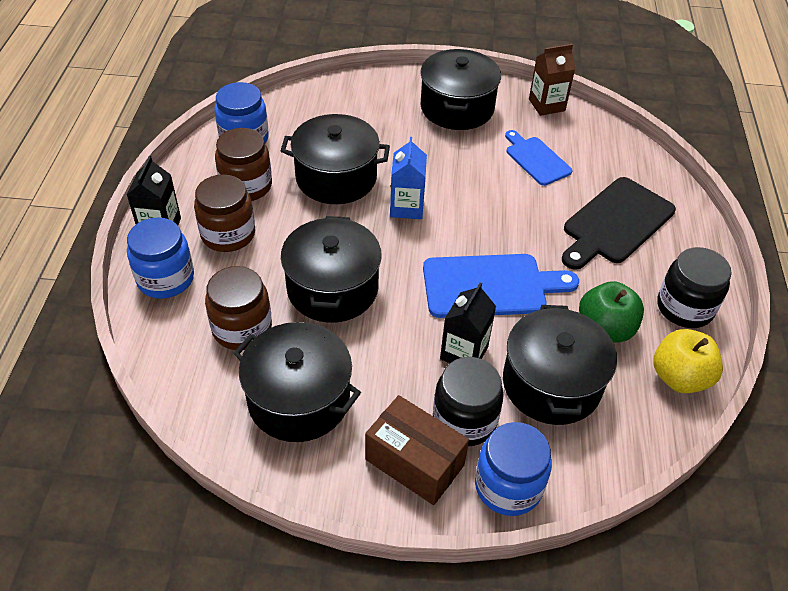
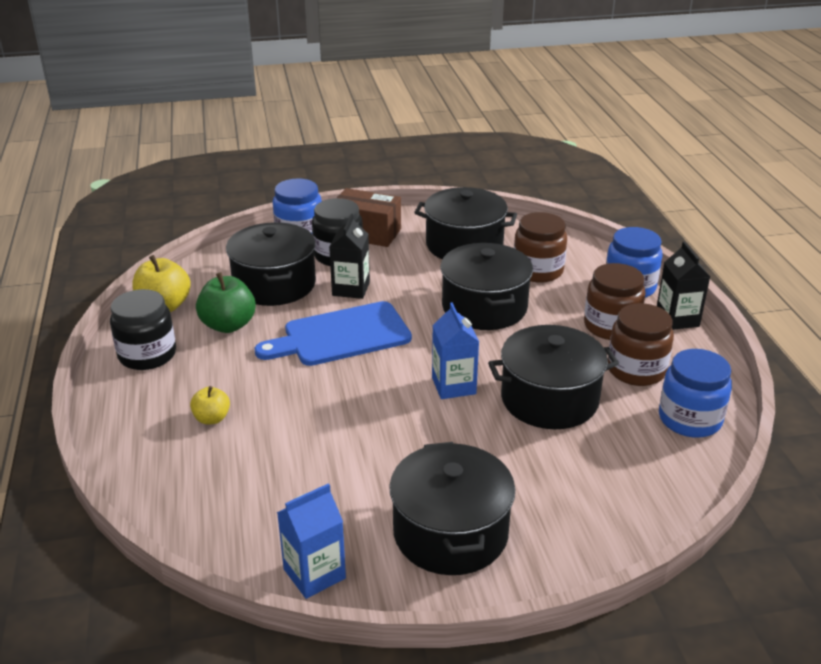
camera: 165 degrees right, 15 degrees down
(536, 159) = (317, 476): blue cutting board -> none
(546, 105) = (314, 574): brown carton -> blue carton
(615, 223) = (212, 418): black cutting board -> yellow apple

